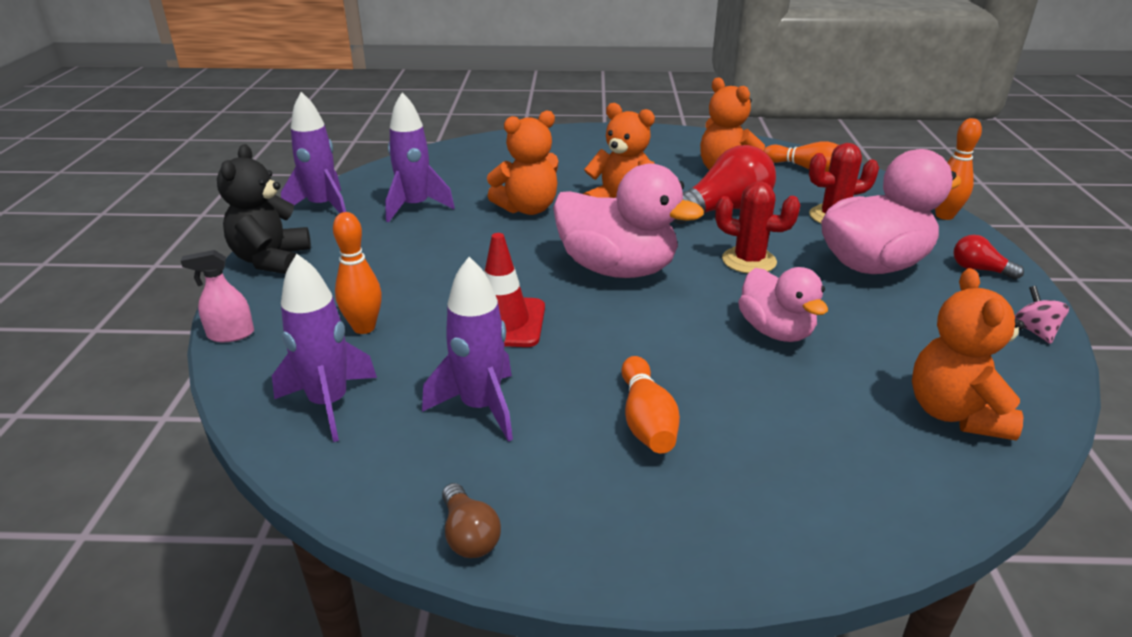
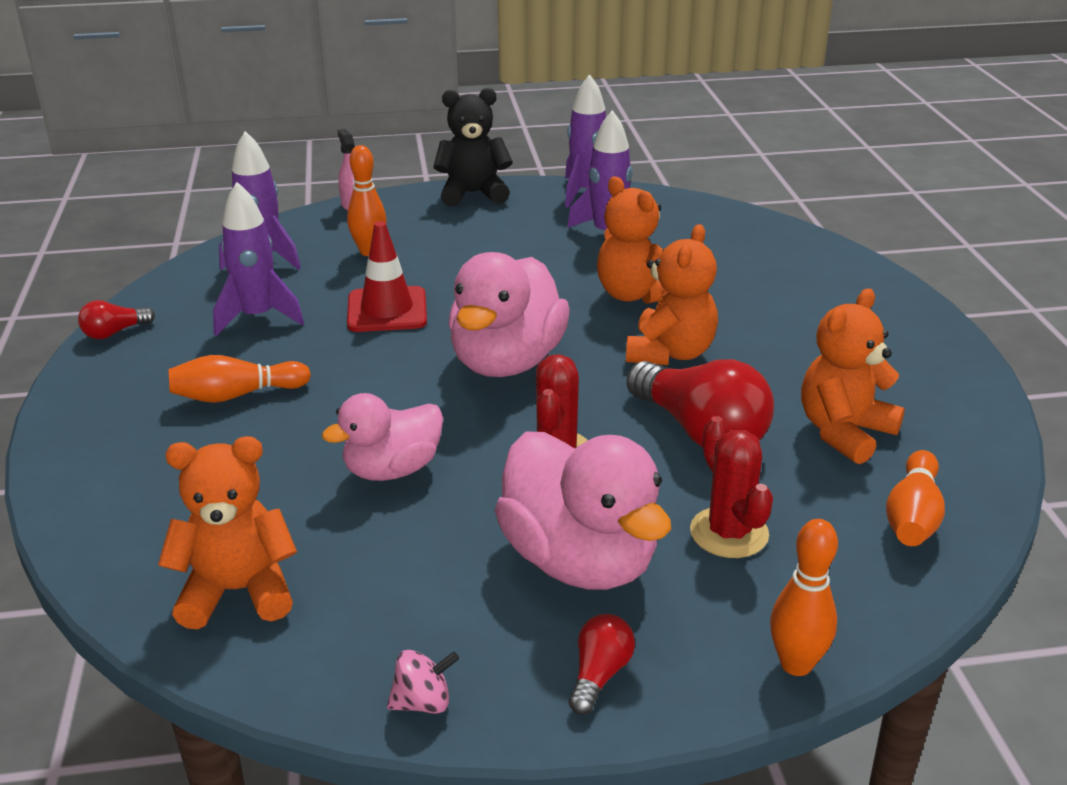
camera: 80 degrees right, 0 degrees up
(469, 535) = (115, 332): brown light bulb -> red light bulb

